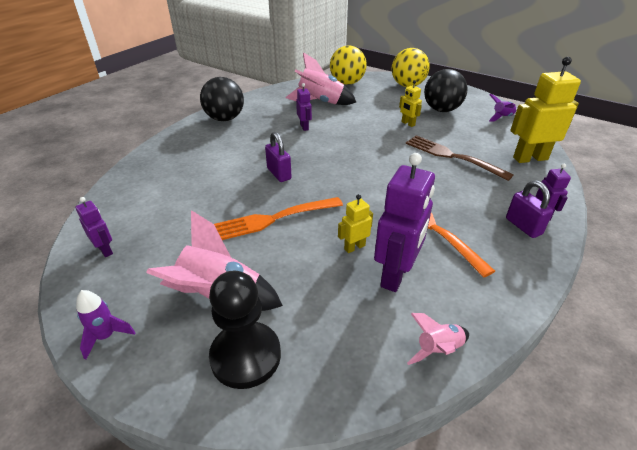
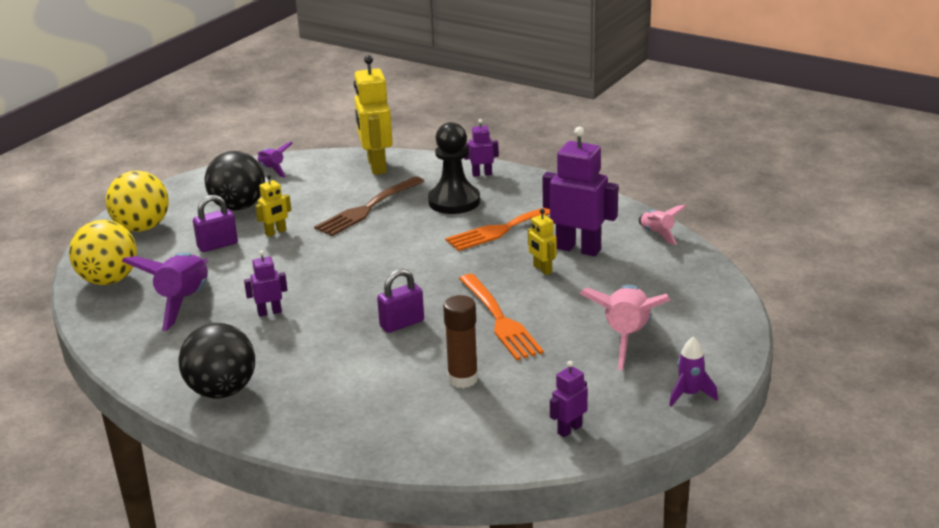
camera: 90 degrees left, 10 degrees down
(198, 200) = (462, 379): none -> brown glue stick
(246, 356) = (688, 317): black pawn -> black pawn (454, 201)
(320, 103) = (184, 302): pink rocket -> purple rocket
(523, 226) = (501, 185): purple padlock -> purple padlock (217, 245)

